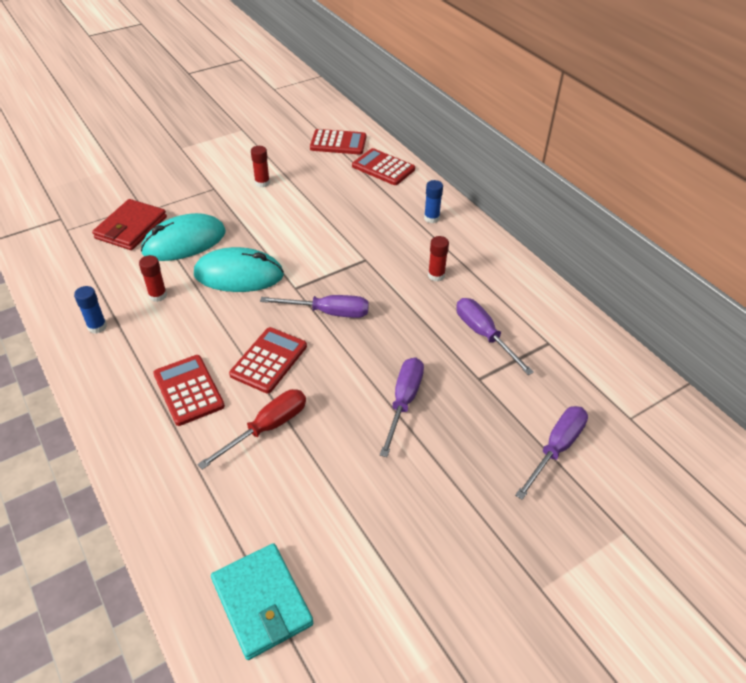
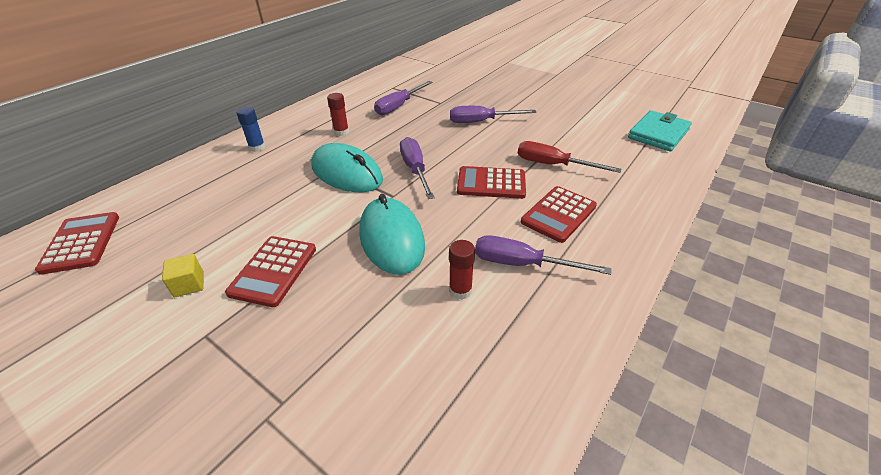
camera: 110 degrees left, 5 degrees down
(97, 327) = (544, 322): blue glue stick -> none
(131, 228) = (334, 397): red wallet -> none
(184, 242) = (349, 312): turquoise mouse -> turquoise mouse (346, 173)
(262, 183) = (189, 284): red glue stick -> yellow cube
(383, 168) = (157, 193): red calculator -> red calculator (274, 271)
(556, 448) = (474, 78): purple screwdriver -> purple screwdriver (522, 264)

